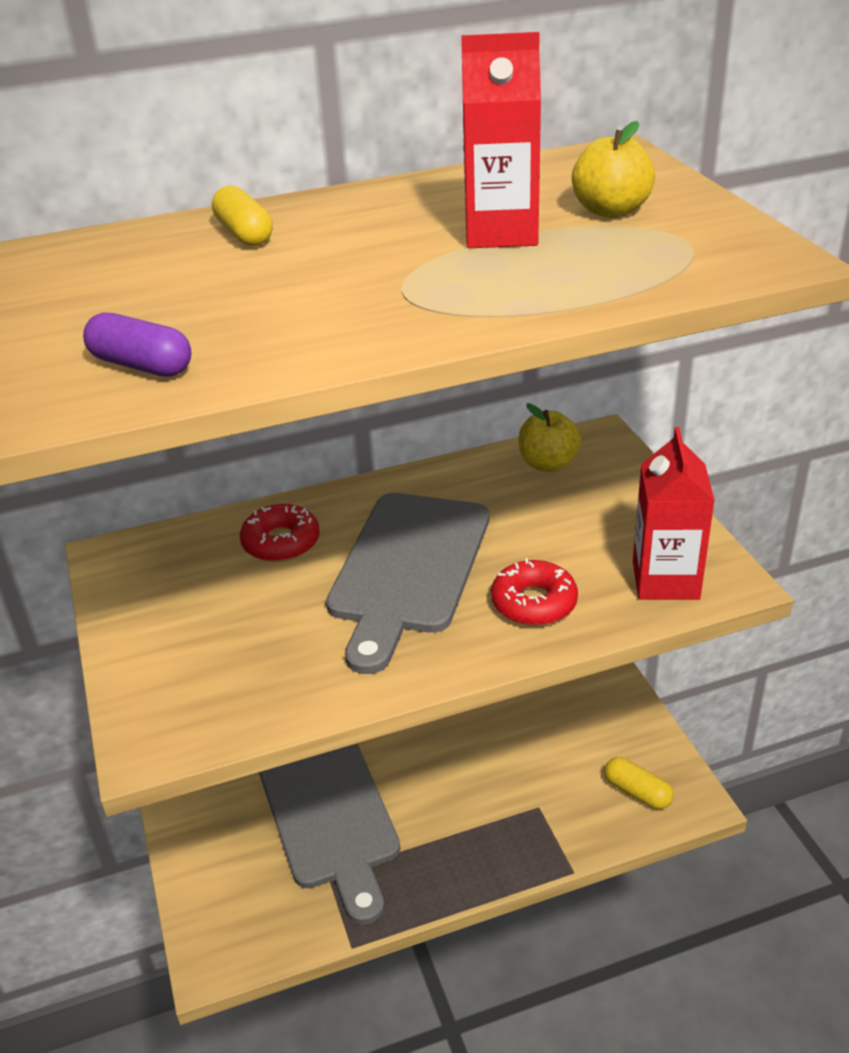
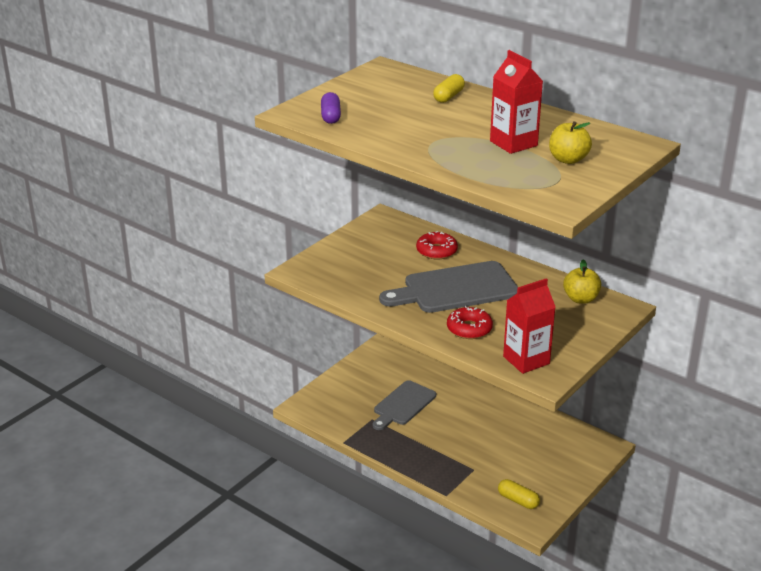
camera: 55 degrees right, 5 degrees down
(330, 815) = (403, 405): grey cutting board -> grey cutting board, size x0.65
(637, 792) = (518, 500): yellow capsule -> yellow capsule turned 60 degrees counterclockwise

